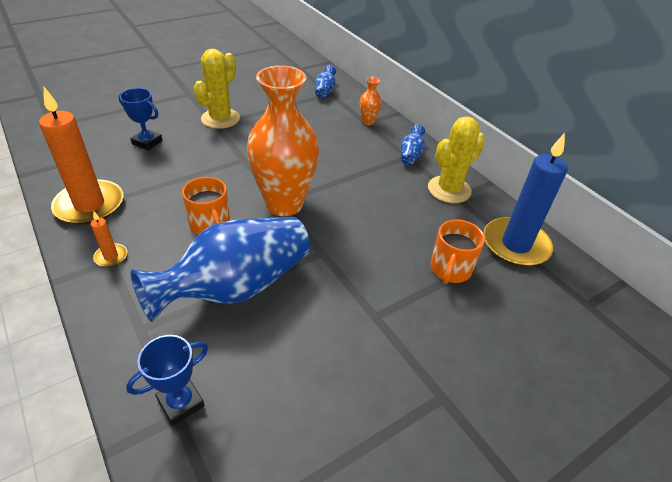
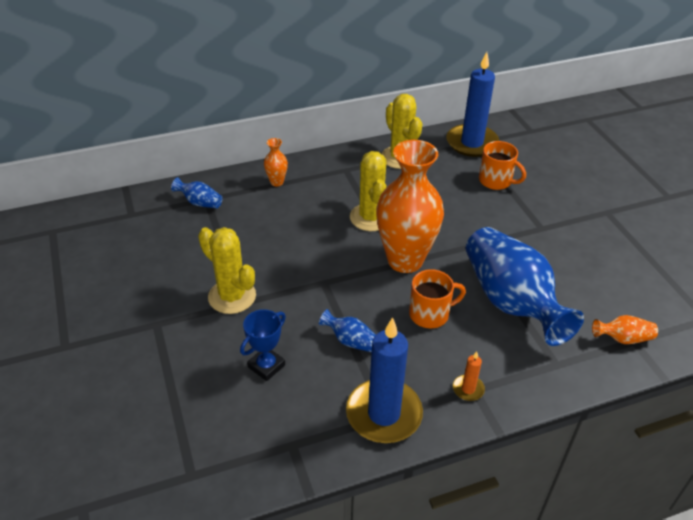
camera: 75 degrees left, 0 degrees up
(90, 205) = (384, 414): orange candle -> blue candle
(181, 403) = (623, 338): blue trophy -> orange vase
(341, 178) = (370, 217): none -> yellow cactus
(410, 155) = (344, 167): blue vase -> blue vase (350, 341)

